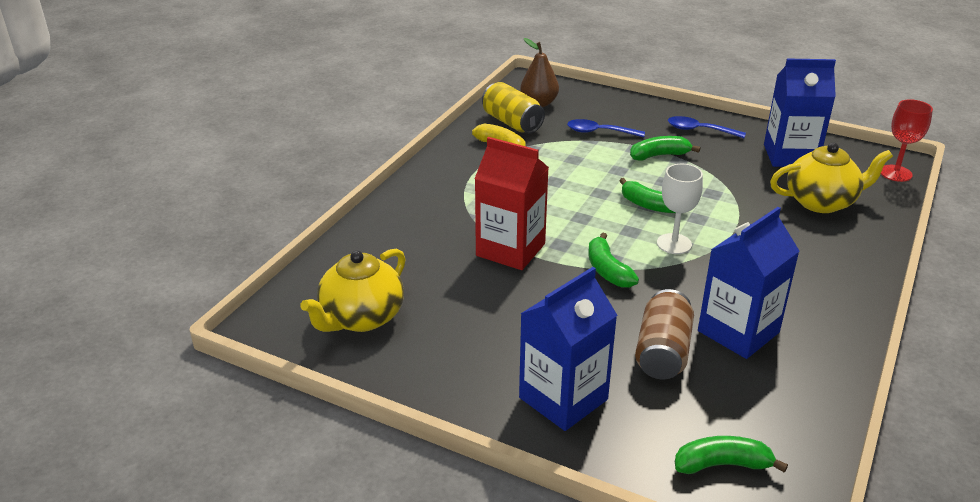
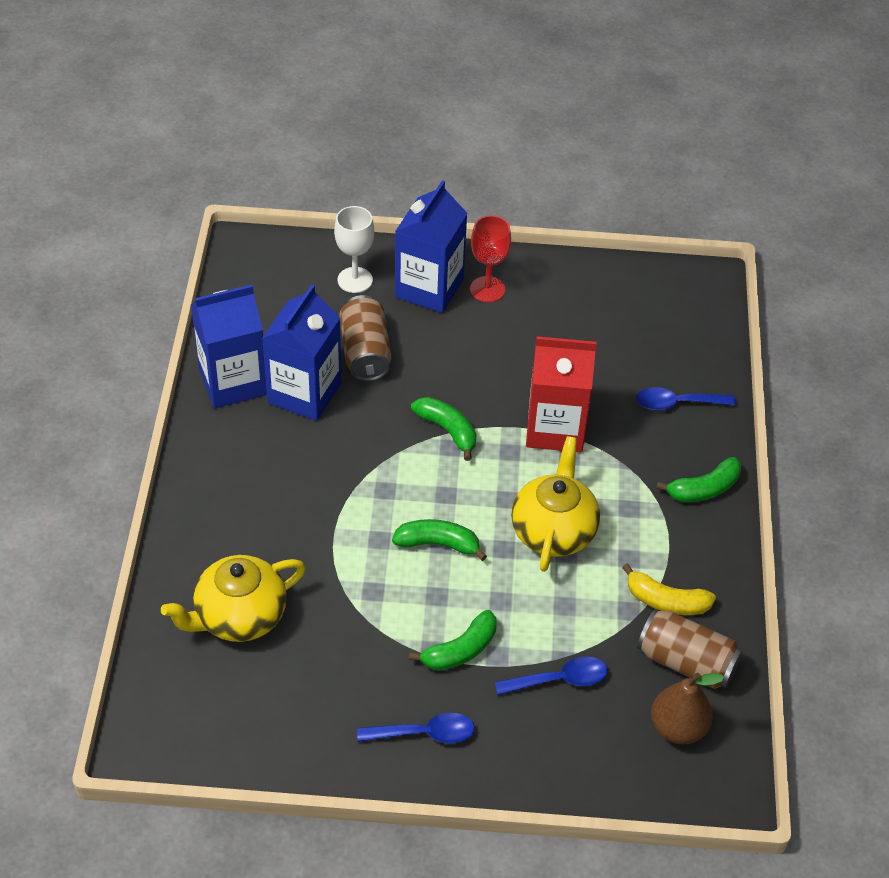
camera: 155 degrees right, 15 degrees up
(361, 318) = (636, 311): yellow teapot -> yellow teapot (553, 531)
(392, 241) = (677, 403): none -> blue spoon
(512, 123) = (686, 662): yellow can -> brown can
(674, 244) = (393, 489): white goblet -> white goblet (355, 280)
(722, 464) = (294, 271): green banana -> green banana (704, 489)
(790, 156) = (288, 709): blue carton -> blue carton (233, 382)
(895, 173) = (144, 714): red goblet -> red goblet (487, 289)

